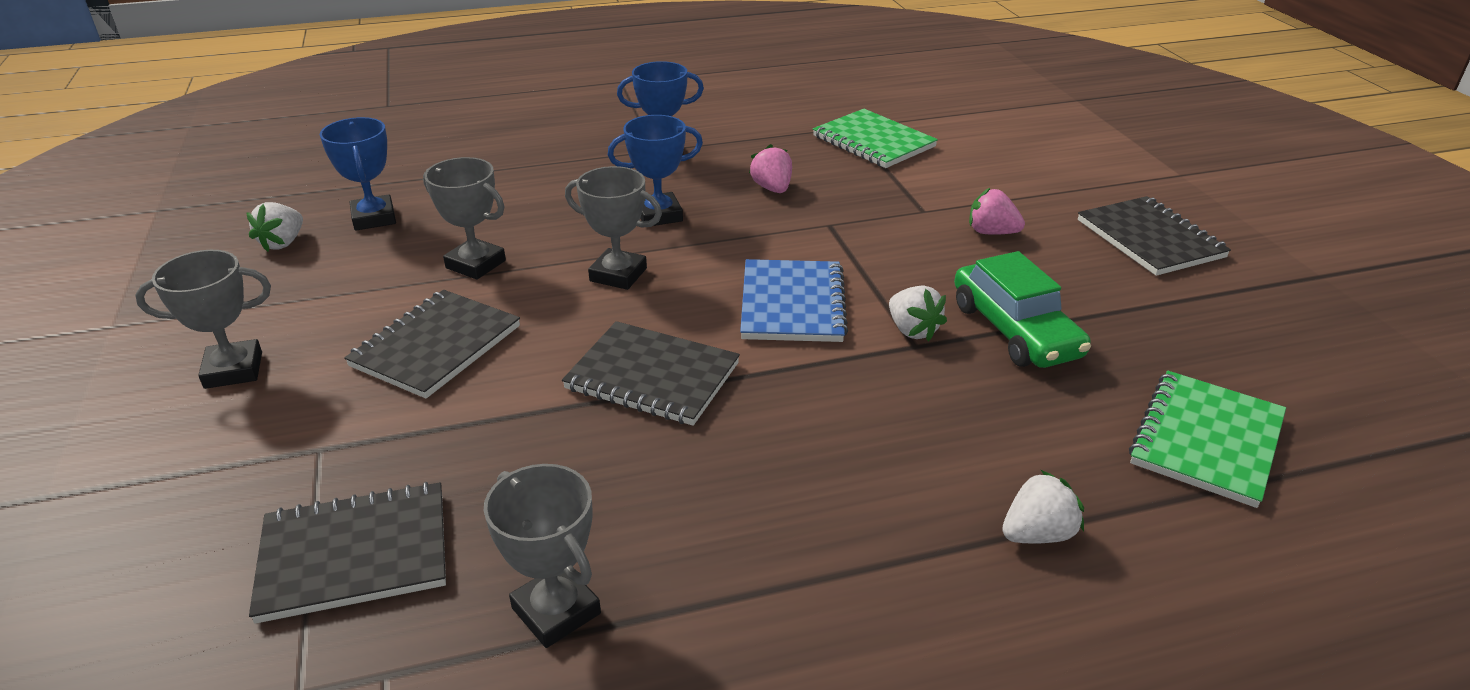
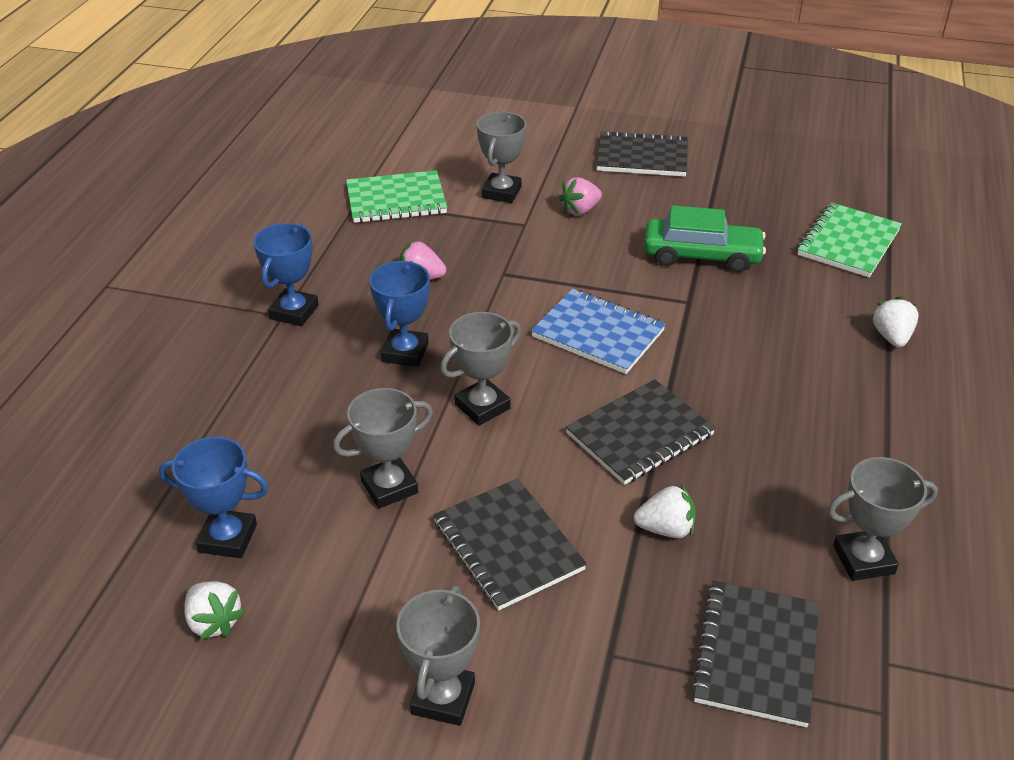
camera: 60 degrees left, 5 degrees up
(912, 330) = (671, 295): white strawberry -> white strawberry (665, 529)
(959, 183) = (501, 192): none -> grey trophy
(1206, 440) = (848, 243): green notebook -> green notebook turned 60 degrees clockwise

